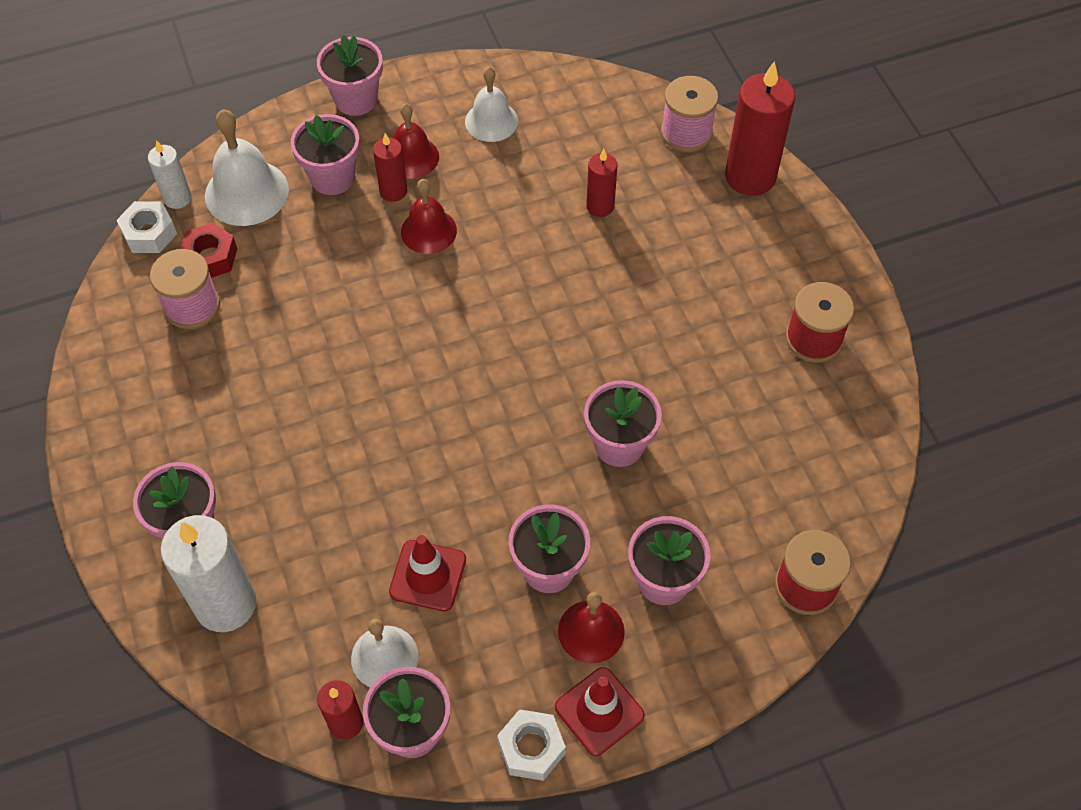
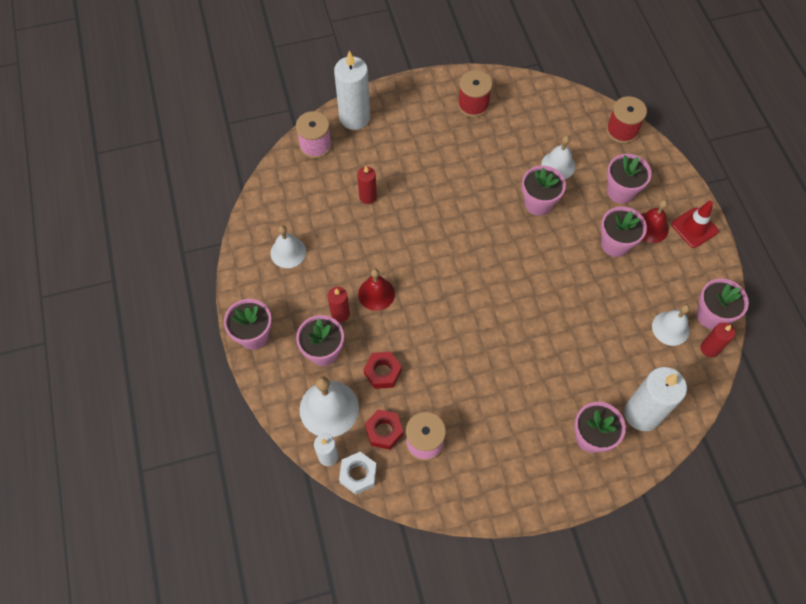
camera: 85 degrees left, 5 degrees up
(300, 249) = (382, 372): none -> red nut
(412, 157) = (312, 301): red bell -> none
(428, 575) = (621, 304): red traffic cone -> none
(531, 748) = (716, 260): white nut -> none
(705, 475) = (558, 165): none -> white bell
(750, 176) = (354, 118): red candle -> white candle

